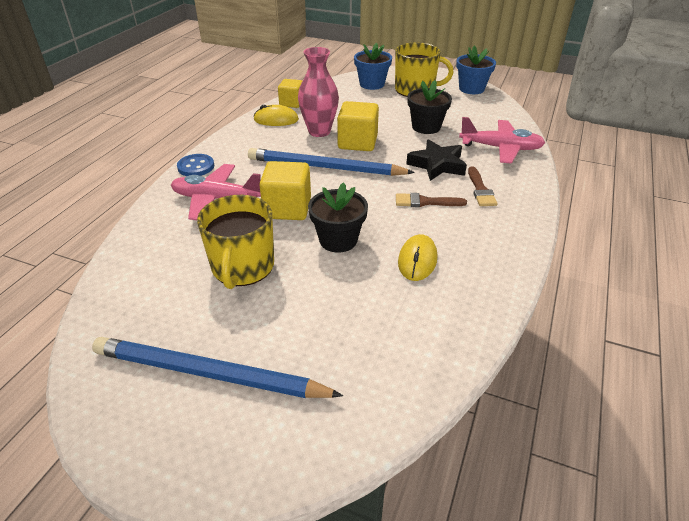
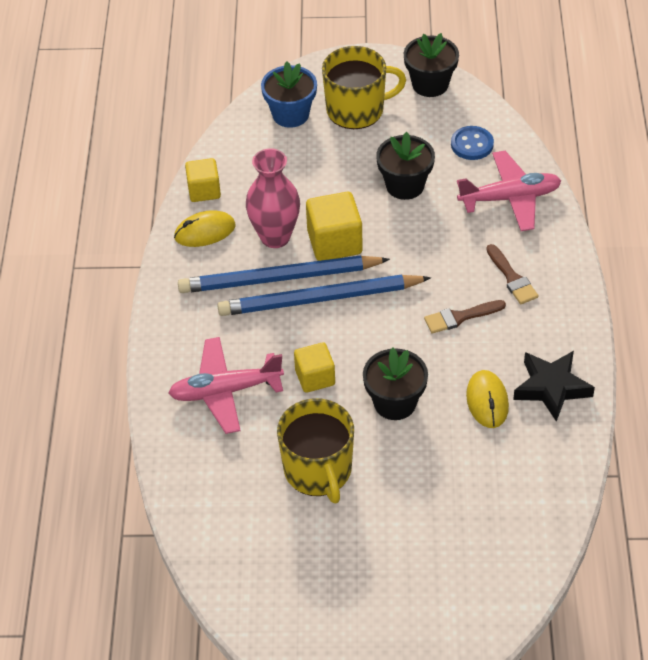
camera: 20 degrees left, 10 degrees up
(196, 167) = (163, 349): blue button -> blue button (472, 144)
(209, 374) = (365, 589): blue pencil -> blue pencil (279, 278)
(287, 208) = (315, 377): yellow cube -> yellow cube, size x0.66
(437, 165) = (448, 252): black star -> black star (551, 388)
(471, 89) = (430, 84): blue flower pot -> black flower pot

